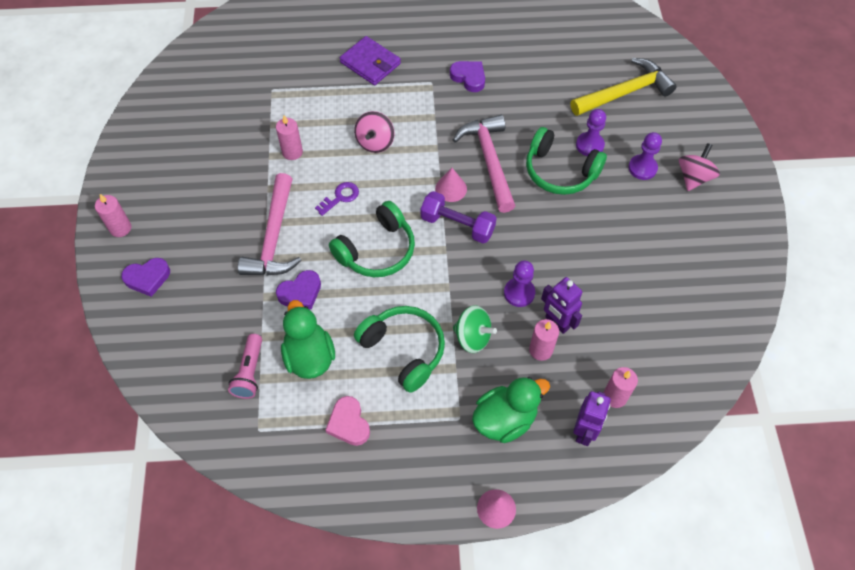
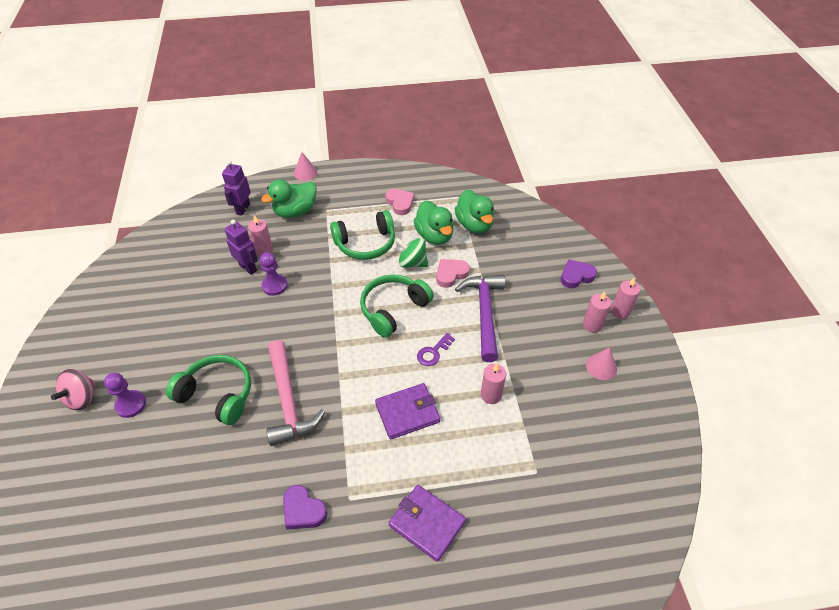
camera: 175 degrees right, 10 degrees down
(250, 372) = (474, 224): pink flashlight -> green duck
(274, 237) = (484, 313): pink hammer -> purple hammer
(300, 292) = (451, 274): purple heart -> pink heart
(375, 142) = (407, 412): pink spinning top -> purple wallet
(404, 350) = (366, 244): green headphones -> green headphones turned 60 degrees counterclockwise
(451, 188) = (328, 368): pink cone -> pink cone (601, 367)
(457, 225) = (323, 335): purple dumbbell -> none
(472, 337) = (314, 254): green spinning top -> green spinning top (412, 263)
(589, 145) = (178, 427): purple pawn -> none
(615, 396) = (216, 227): pink candle -> pink candle (592, 325)
(624, 92) = (115, 503): yellow hammer -> none

